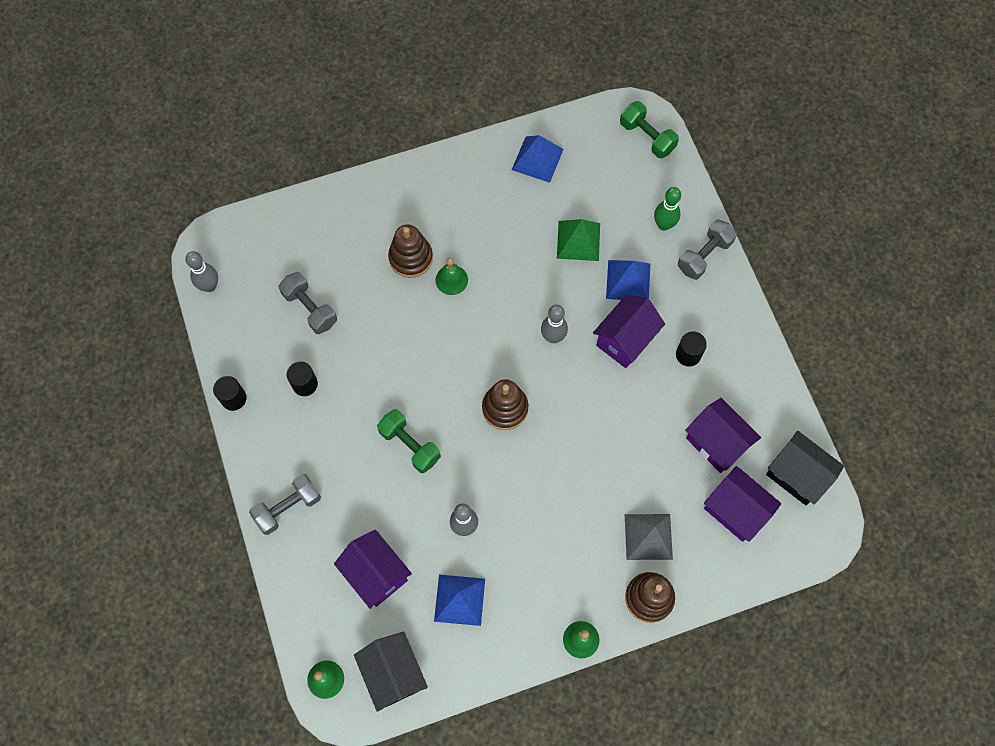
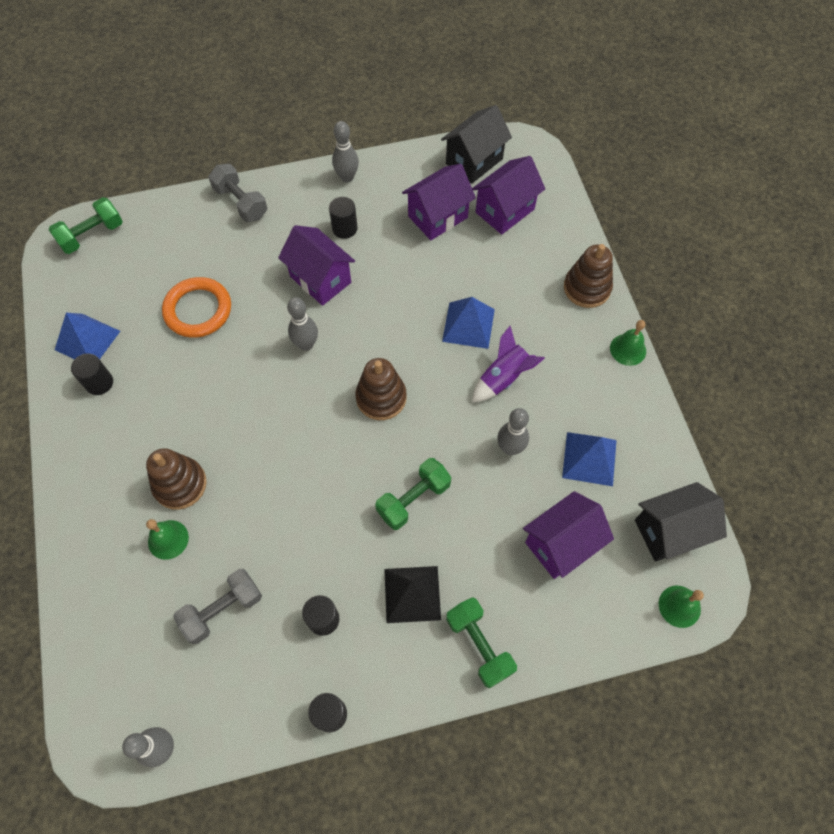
camera: 85 degrees left, 5 degrees down
(288, 508) = (479, 645): grey dumbbell -> green dumbbell
(327, 451) = (412, 594): none -> black pyramid
(451, 280) = (218, 441): green bell -> green bell (168, 539)
(497, 178) = (99, 383): none -> black cylinder
(536, 517) = (503, 378): none -> purple rocket
(578, 240) = (198, 310): green pyramid -> orange ring
(628, 281) = (255, 270): blue pyramid -> blue pyramid (468, 325)
(648, 536) = (527, 282): grey pyramid -> none
(664, 225) = (198, 232): green bowling pin -> none
(752, 349) = (347, 177): none -> grey bowling pin

